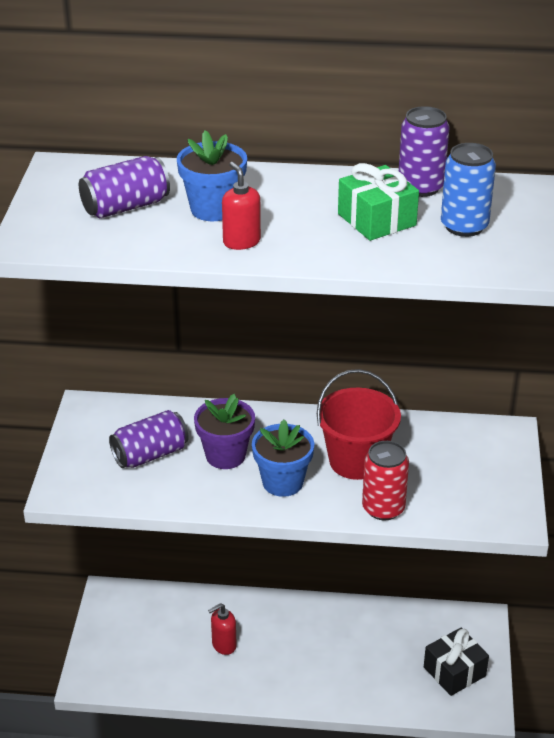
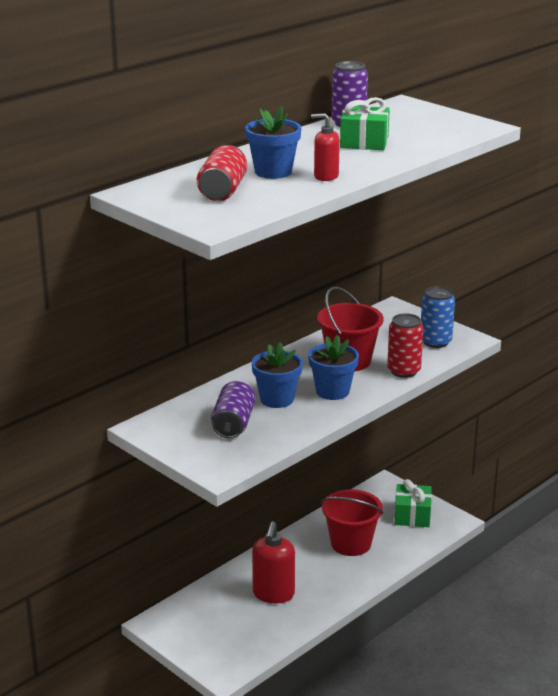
camera: 50 degrees left, 10 degrees down
(125, 207) = (223, 191): purple can -> red can
(223, 645) = (273, 594): red soap dispenser -> red soap dispenser, size x1.66
(225, 455) = (277, 399): purple flower pot -> blue flower pot
(356, 653) = (351, 543): none -> red bucket
(454, 671) = (412, 515): black gift -> green gift
(464, 226) = (409, 128): blue can -> blue can (435, 342)

